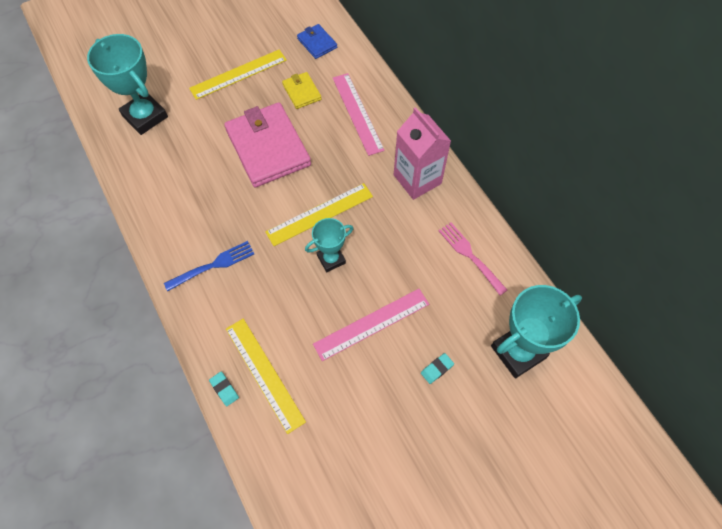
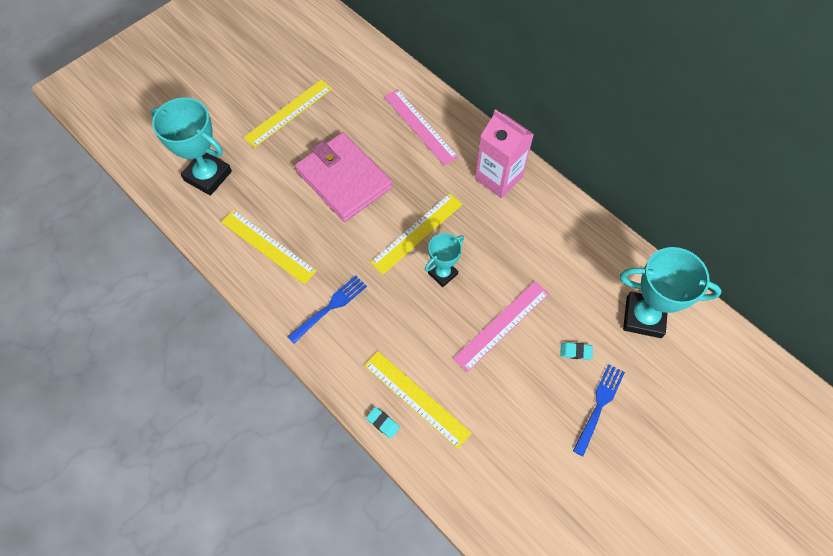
camera: 15 degrees left, 0 degrees up
(176, 194) = (268, 246): none -> yellow ruler
(302, 92) = (358, 117): yellow wallet -> none
(317, 43) = (357, 65): blue wallet -> none
(437, 369) = (575, 352): turquoise eraser -> turquoise eraser turned 60 degrees clockwise
(442, 430) = (599, 406): none -> blue fork
(471, 256) = (572, 239): pink fork -> none
(518, 352) = (643, 317): turquoise trophy -> turquoise trophy turned 60 degrees clockwise

